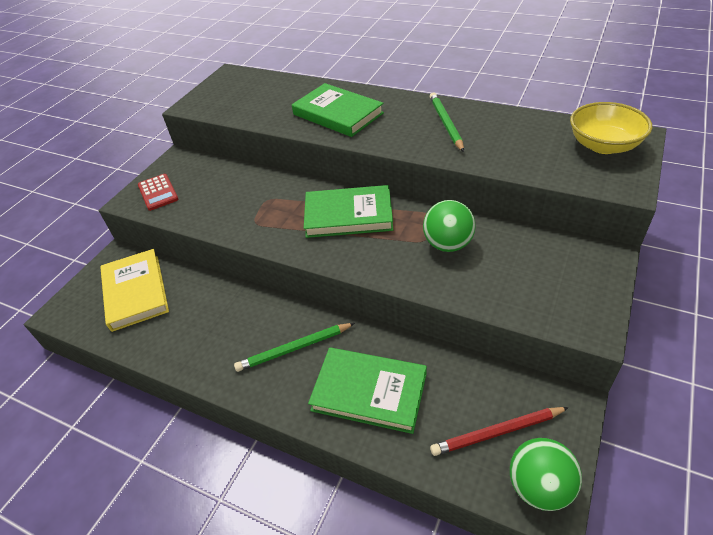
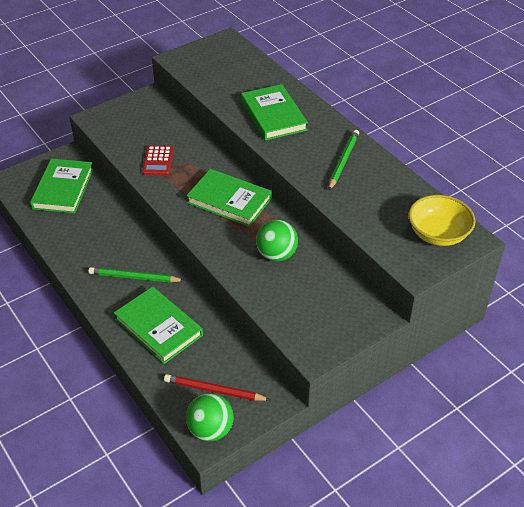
camera: 25 degrees right, 0 degrees up
(136, 292) = (63, 189): yellow book -> green book
(158, 192) = (116, 120): red calculator -> red calculator (158, 161)

